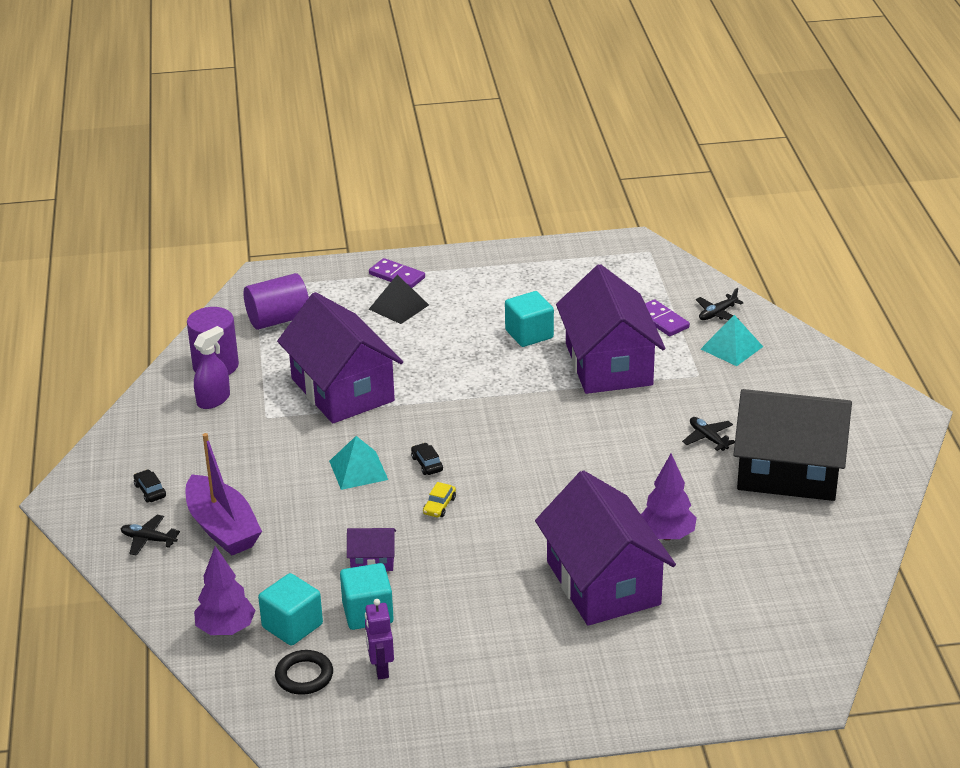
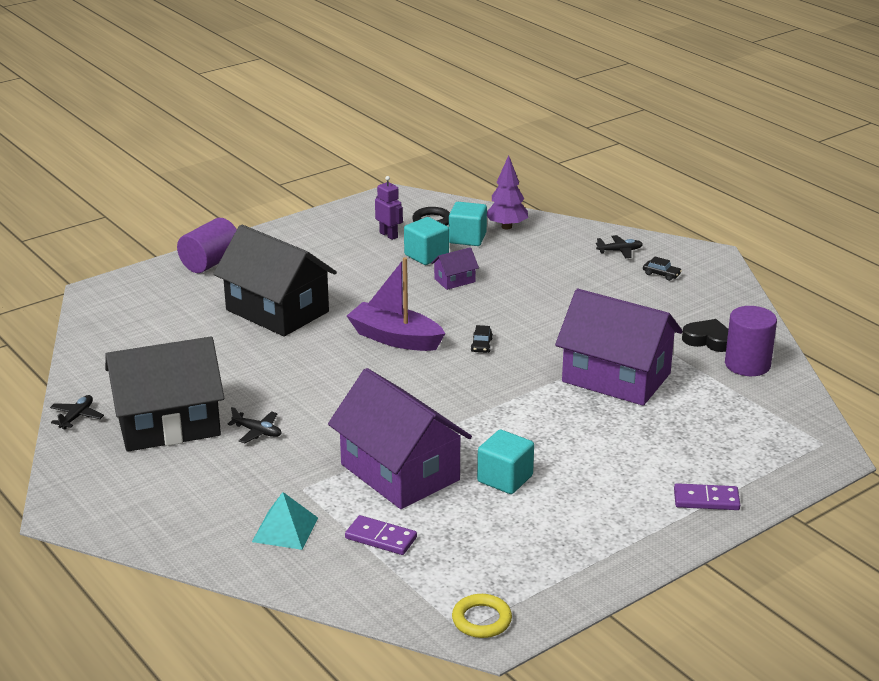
camera: 150 degrees right, 5 degrees down
(213, 400) = (708, 340): purple spray bottle -> black heart
(222, 528) = (580, 269): purple boat -> purple boat (395, 338)
(278, 319) = (755, 419): purple cylinder -> purple cylinder (210, 263)
(358, 470) = (530, 327): turquoise pyramid -> none
(398, 307) = (662, 467): black pyramid -> none
(427, 464) = (481, 345): black car -> black car turned 60 degrees clockwise
(439, 506) = (442, 322): yellow car -> none
(603, 583) = (277, 311): purple house -> black house
(631, 253) = (481, 620): none -> yellow ring
(667, 535) = (248, 351): purple tree -> none
(717, 313) = (324, 567): black plane -> black plane (77, 417)

